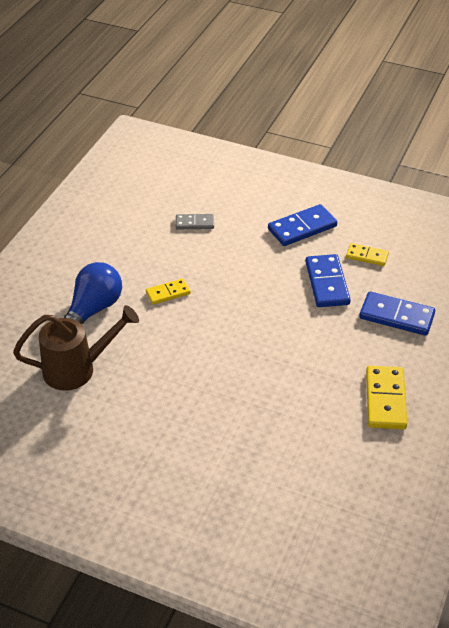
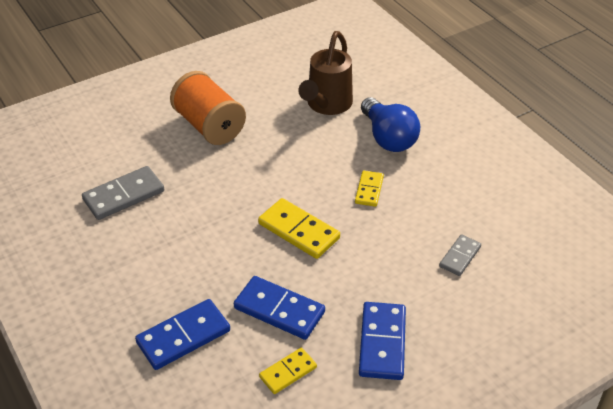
camera: 125 degrees right, 0 degrees up
(176, 436) = (209, 126): none -> orange spool
(314, 437) = (124, 195): none -> grey domino
(385, 399) = (106, 261): yellow domino -> yellow domino (298, 231)

